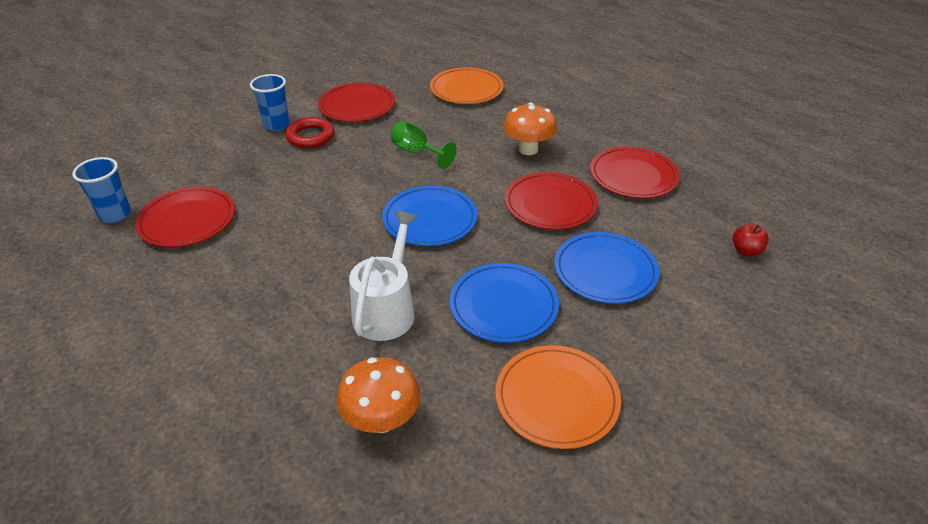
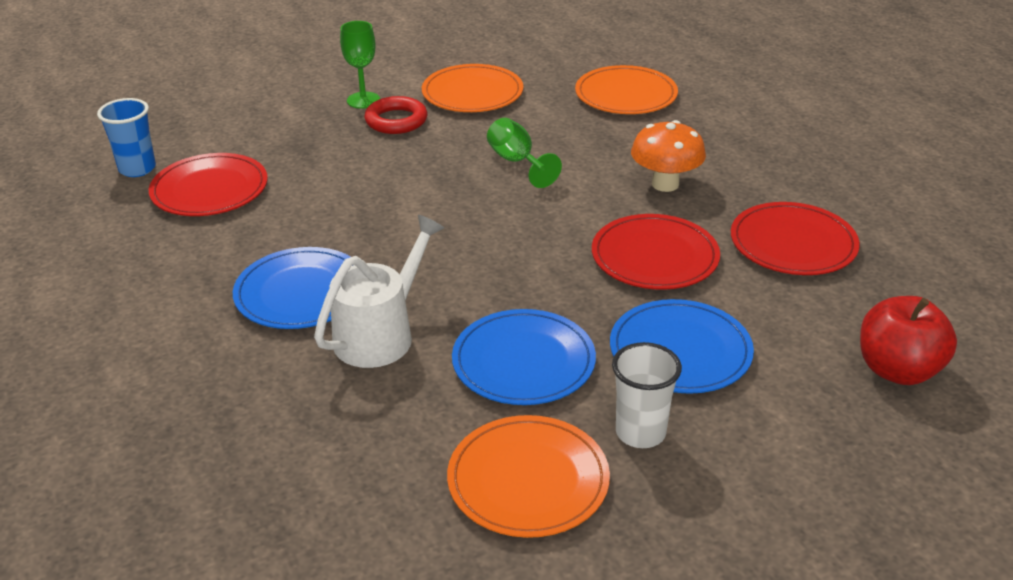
camera: 20 degrees right, 5 degrees down
(276, 125) = (363, 100): blue cup -> green goblet
(357, 106) = (472, 93): red plate -> orange plate
(382, 420) = (311, 449): orange mushroom -> none
(430, 219) = (489, 244): blue plate -> blue plate (301, 293)
(613, 339) = (640, 433): none -> white cup
(746, 251) = (897, 370): red apple -> red apple, size x1.86

